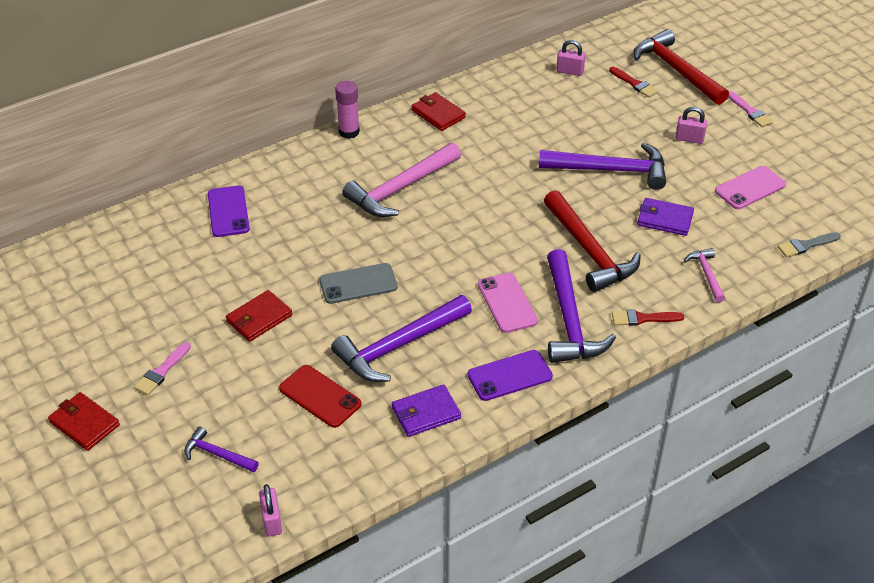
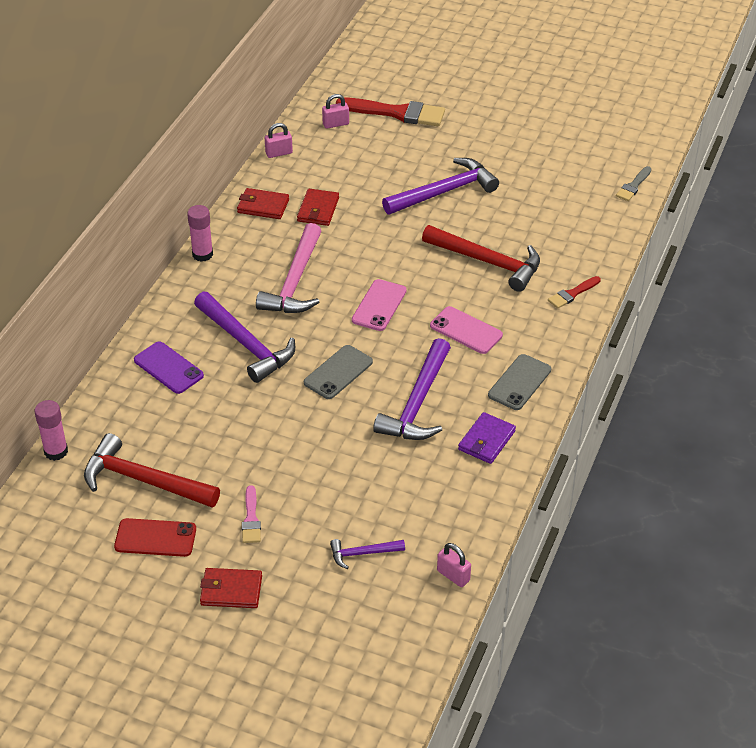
camera: 35 degrees left, 0 degrees up
(79, 236) = (56, 451): none -> pink glue stick
(259, 318) = (287, 438): red wallet -> red wallet (318, 210)
(320, 396) = (396, 470): red phone -> red phone (155, 538)
(509, 376) = (519, 382): purple phone -> grey phone
(569, 320) = (522, 320): purple hammer -> purple hammer (246, 344)
(634, 84) = (397, 113): red brush -> red brush, size x1.95
(664, 219) = (519, 212): purple wallet -> none
(676, 70) = (418, 88): red hammer -> red hammer (143, 481)
(689, 139) = (479, 140): pink padlock -> pink padlock (279, 153)
(706, 274) = (586, 240): pink hammer -> none
(750, 112) = (504, 99): pink brush -> none
(750, 188) = (557, 160): pink phone -> pink phone (379, 305)

